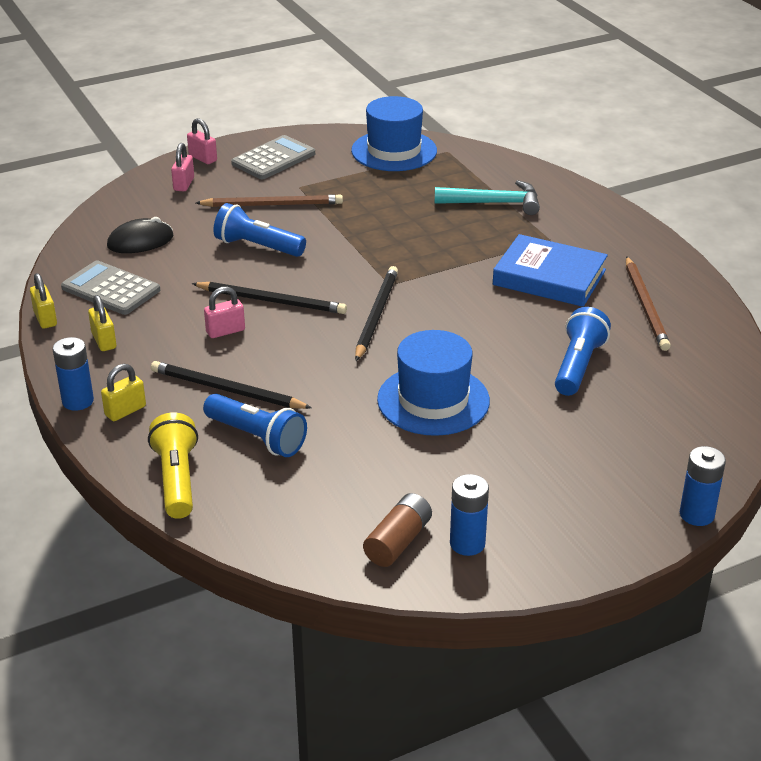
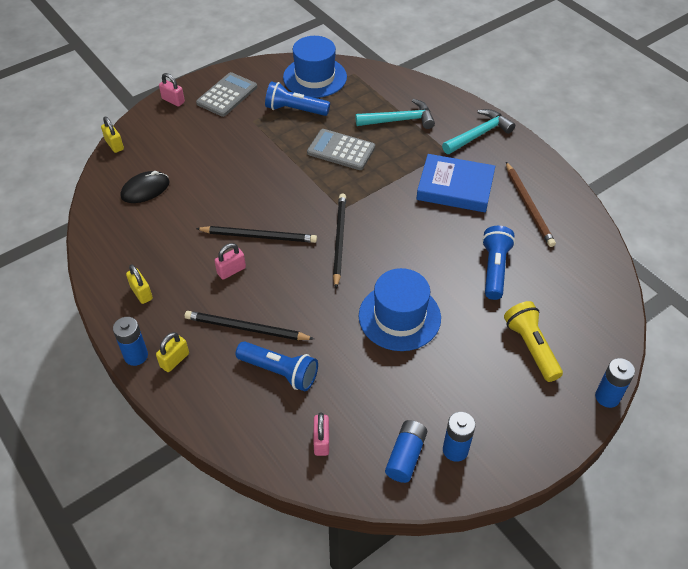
camera: 10 degrees left, 15 degrees up
(45, 319) = (90, 277): yellow padlock -> yellow padlock (114, 145)
(111, 289) = (134, 240): grey calculator -> grey calculator (341, 150)
(177, 479) = (230, 422): yellow flashlight -> yellow flashlight (531, 347)
(184, 184) = (165, 128): pink padlock -> pink padlock (321, 441)
(257, 247) = (235, 184): blue flashlight -> blue flashlight (295, 110)
(273, 205) = (237, 141): brown pencil -> none
(398, 541) = (405, 456): brown battery -> blue battery
(598, 227) = (478, 134): none -> turquoise hammer

